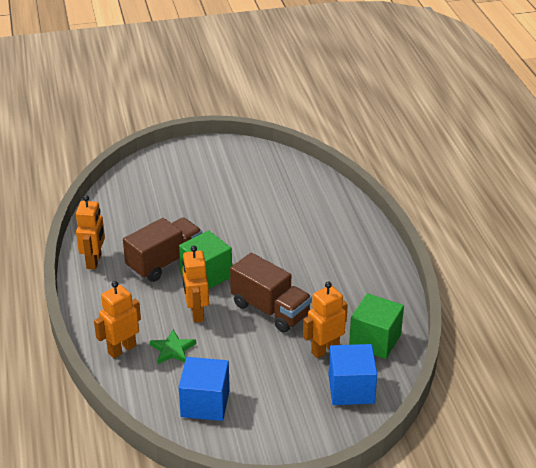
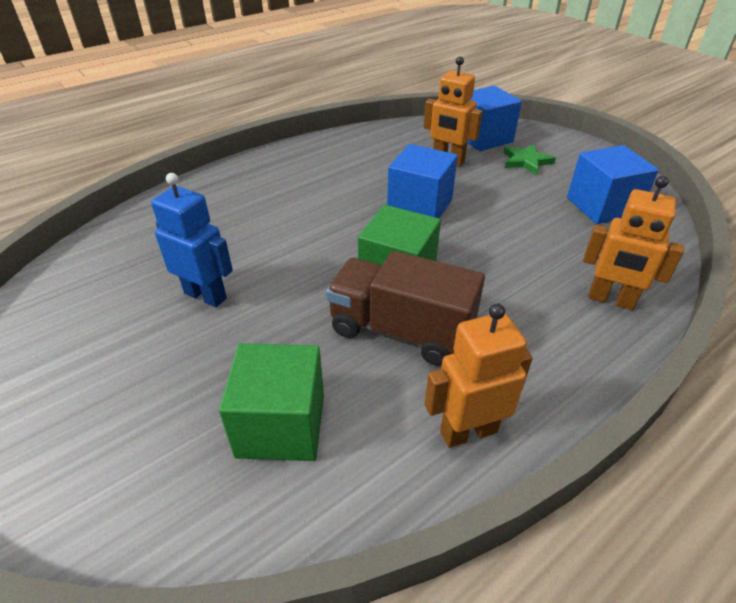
camera: 115 degrees left, 5 degrees up
(172, 349) = (559, 255): green star -> green star (526, 161)
(196, 313) = (479, 258): orange robot -> none
(241, 207) = (206, 295): none -> blue robot
(270, 310) = (420, 206): brown truck -> blue cube
(375, 340) = (408, 140): green cube -> green cube (281, 425)

